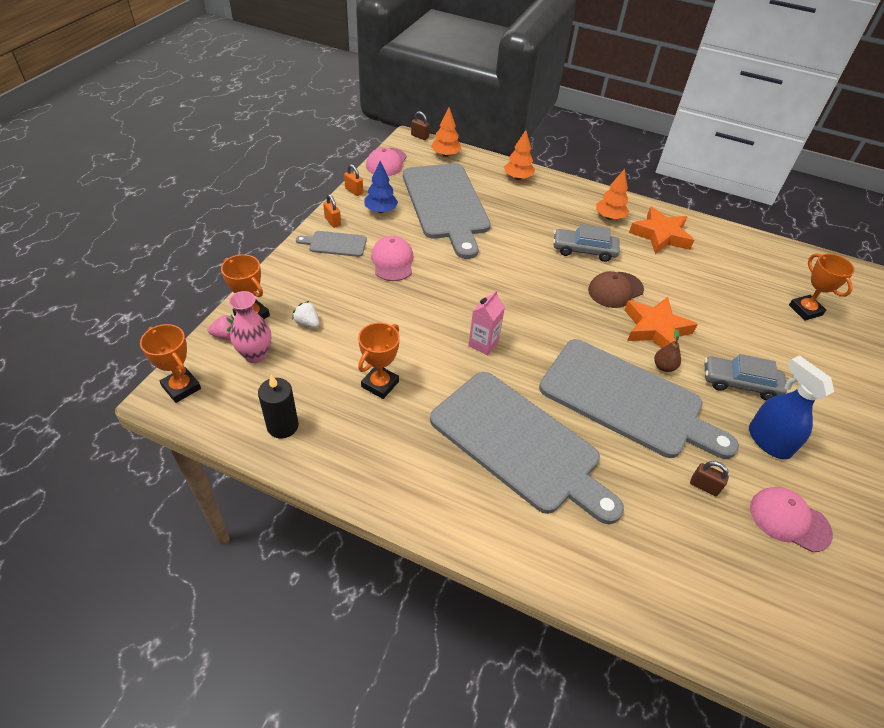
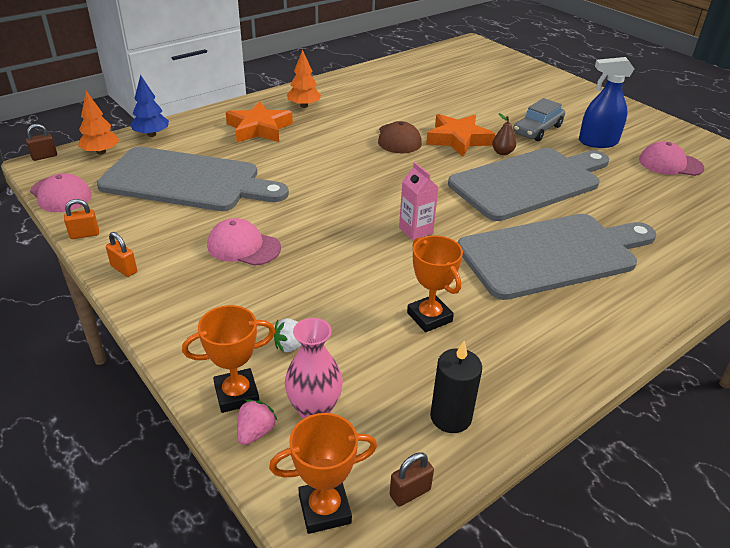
camera: 60 degrees left, 10 degrees down
(332, 221) = (124, 269): orange padlock -> orange padlock turned 45 degrees clockwise
(335, 244) = (169, 280): grey cutting board -> none
(381, 210) = (146, 226): blue tree -> blue tree (151, 134)
(518, 177) = (194, 127): orange tree -> none
(584, 250) = (335, 133): grey car -> none
(660, 235) = (350, 94): orange star -> orange star (259, 129)
(704, 486) = (630, 184): brown padlock -> brown padlock (410, 492)
(789, 520) = (670, 164): pink cap -> pink cap turned 45 degrees clockwise
(805, 310) = (480, 77): orange trophy -> none

